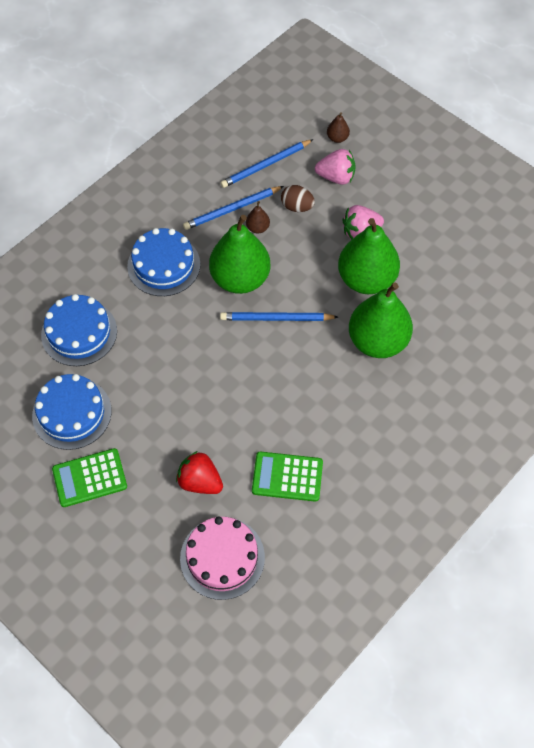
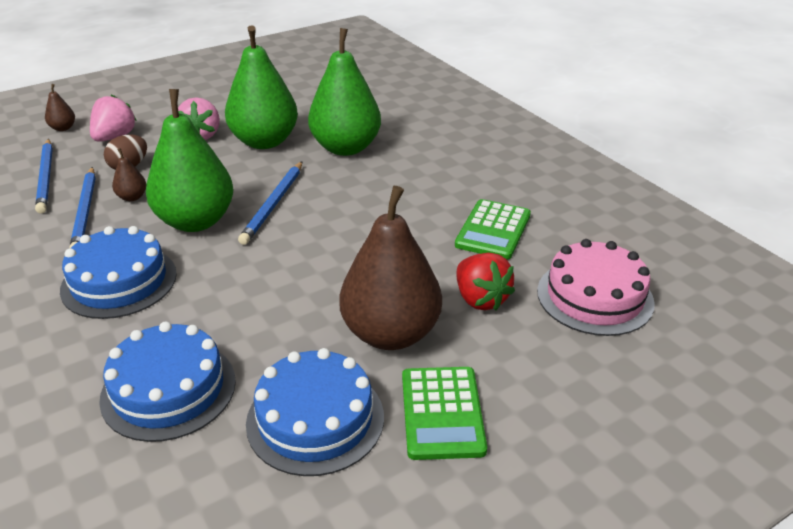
camera: 75 degrees left, 25 degrees down
(151, 434) = (391, 334): none -> brown pear
(200, 481) = (480, 299): red strawberry -> red strawberry turned 75 degrees counterclockwise

